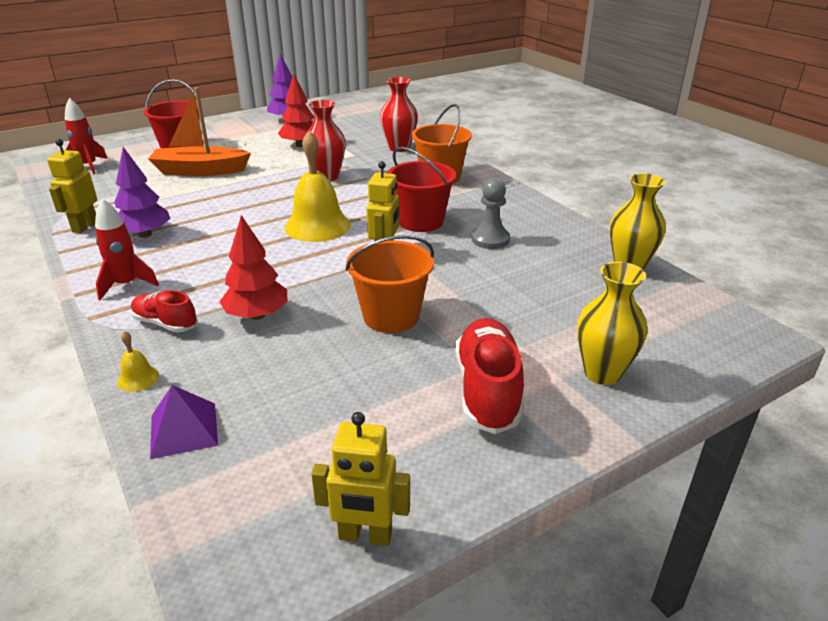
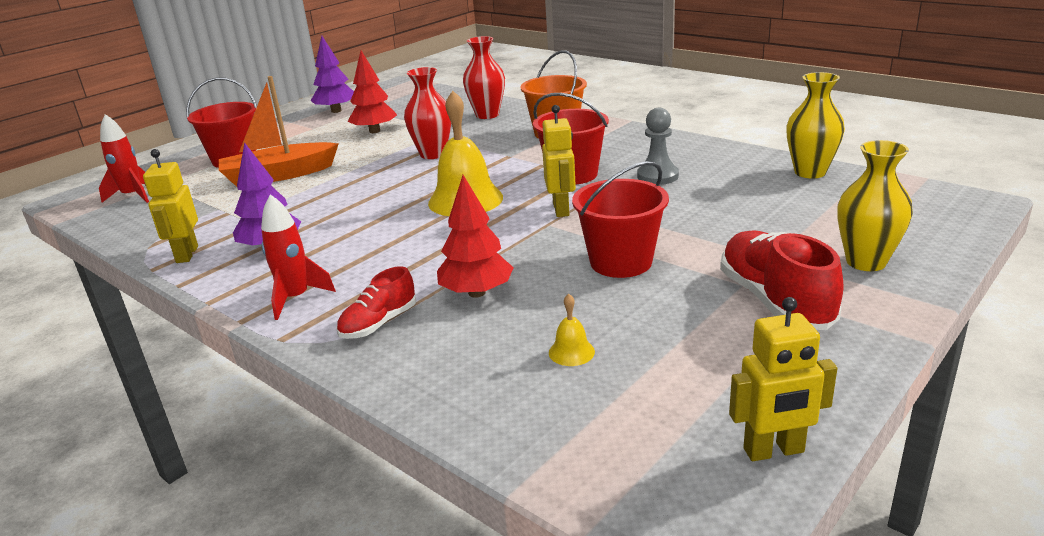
camera: 15 degrees left, 5 degrees down
(138, 378) = (397, 381): yellow bell -> yellow bell (571, 352)
(165, 323) = (379, 323): red shoe -> red shoe turned 60 degrees counterclockwise
(184, 430) = (496, 413): purple pyramid -> none
(391, 316) = (621, 262): orange bucket -> red bucket

